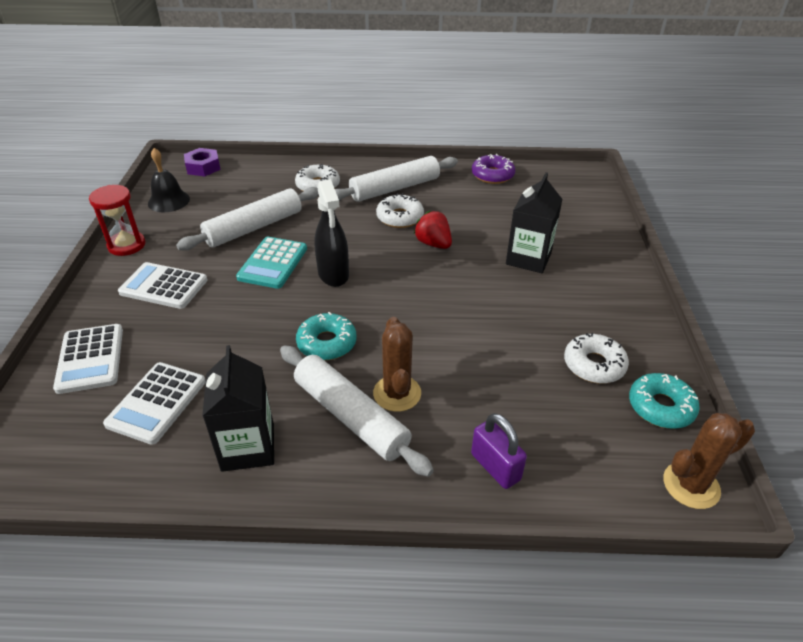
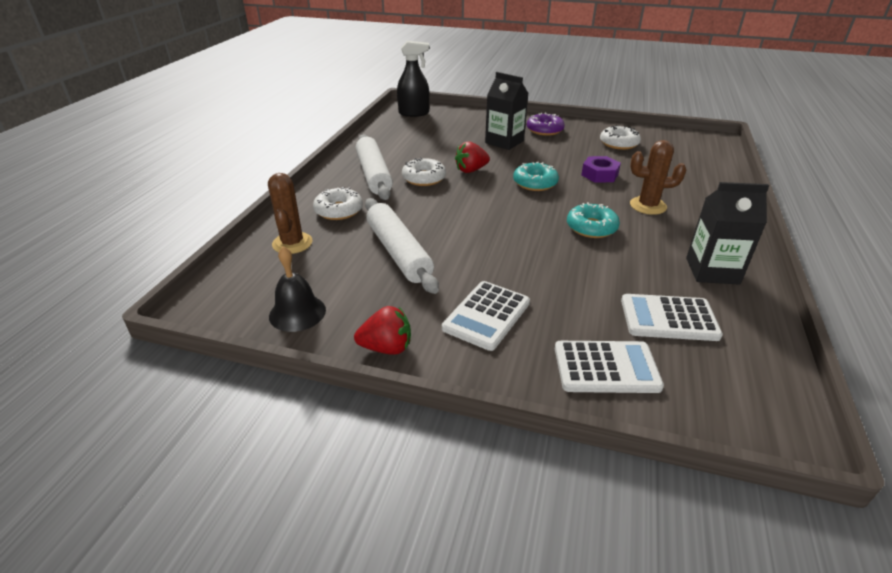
camera: 75 degrees left, 5 degrees down
(126, 245) = (386, 348): red hourglass -> red strawberry
(157, 403) = (668, 318): white calculator -> white calculator turned 150 degrees clockwise
(203, 167) = (229, 283): purple nut -> purple nut (599, 174)
(273, 263) = (469, 245): turquoise calculator -> none
(333, 274) = (498, 216): black spray bottle -> black spray bottle (414, 113)
(351, 416) = (672, 225): white rolling pin -> none
(492, 175) = (382, 135): purple donut -> purple donut (544, 130)
(495, 467) = (708, 184): purple padlock -> none
(660, 407) = (653, 135): turquoise donut -> turquoise donut (535, 183)
(691, 485) = (708, 140): brown cactus -> brown cactus (292, 243)

